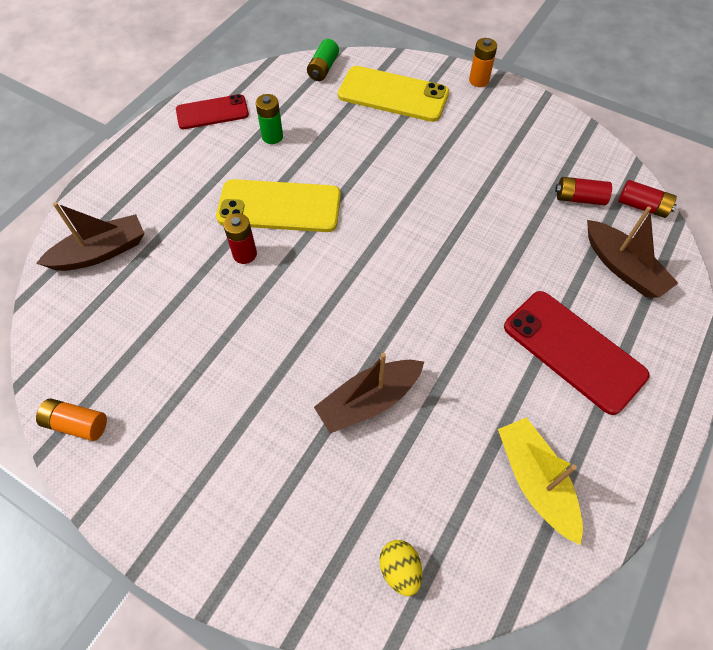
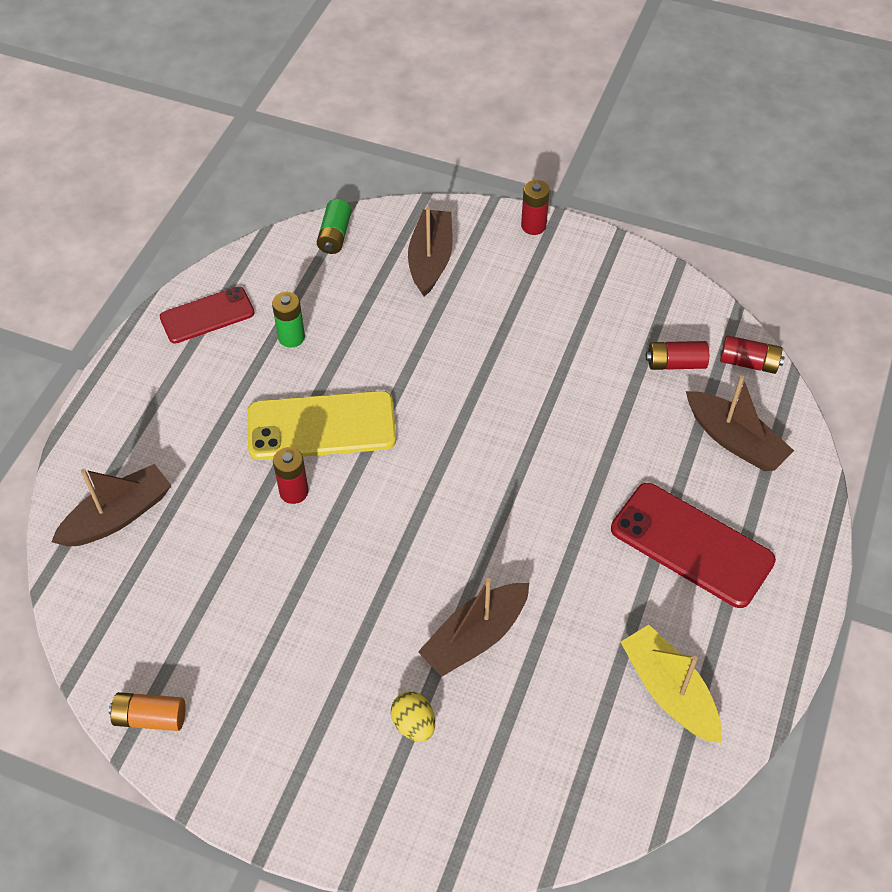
camera: 10 degrees left, 5 degrees down
(393, 95) = (430, 260): yellow phone -> brown boat
(400, 569) = (542, 804): yellow egg -> yellow egg (414, 724)
(479, 80) = (533, 226): orange battery -> red battery

